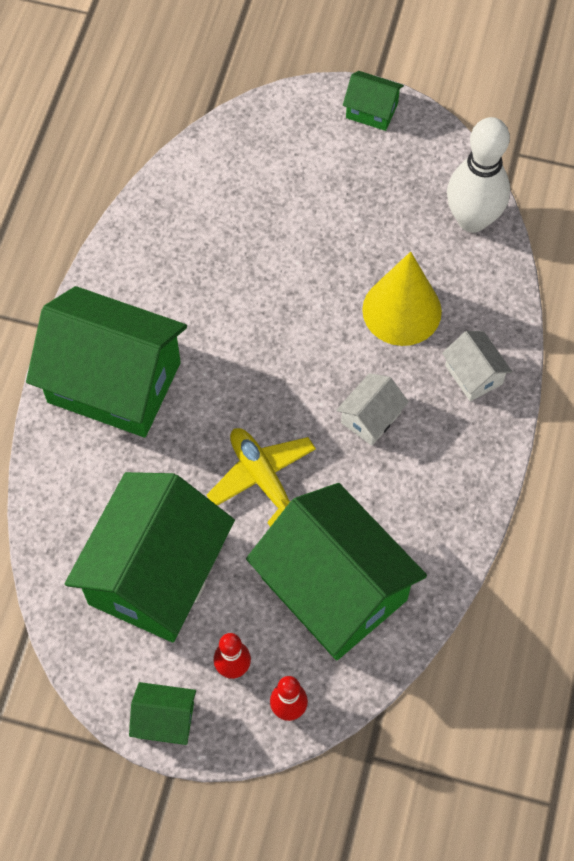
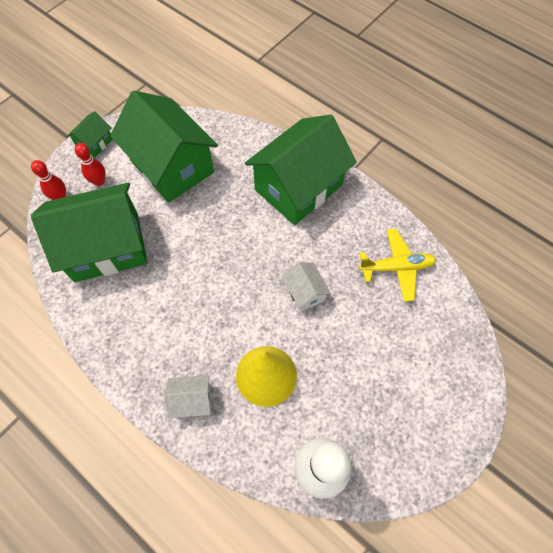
camera: 115 degrees right, 0 degrees up
(263, 478) = (195, 238): yellow plane -> yellow plane (396, 267)
(370, 417) = (199, 316): white house -> white house (305, 292)
(371, 111) = (452, 440): green house -> none

